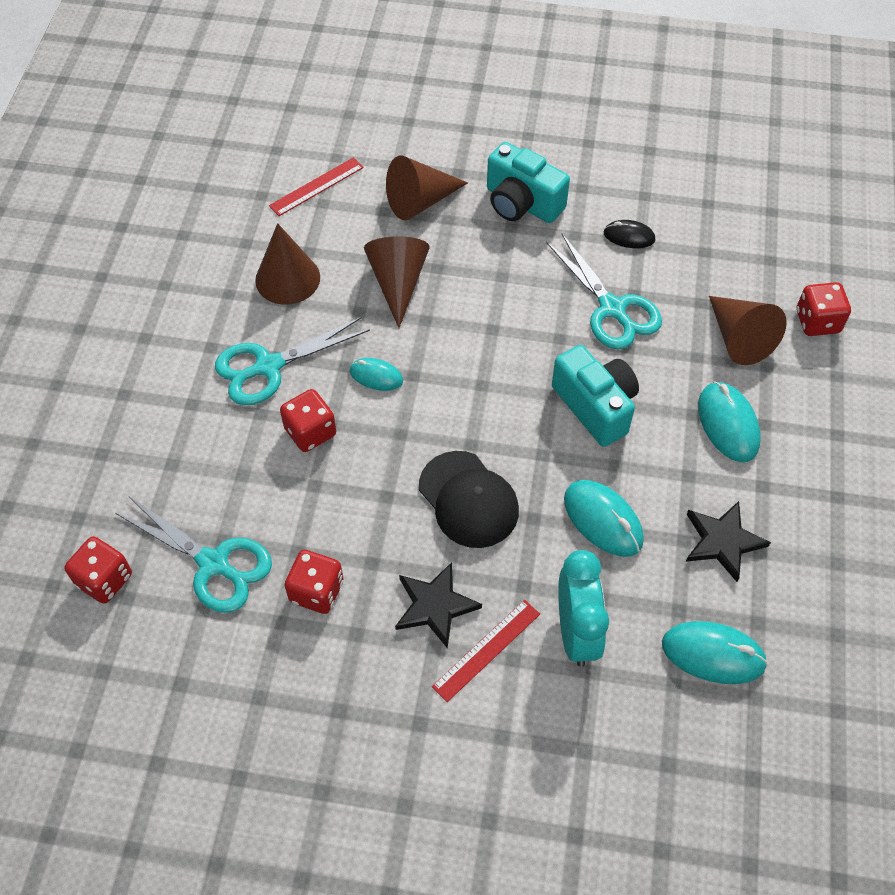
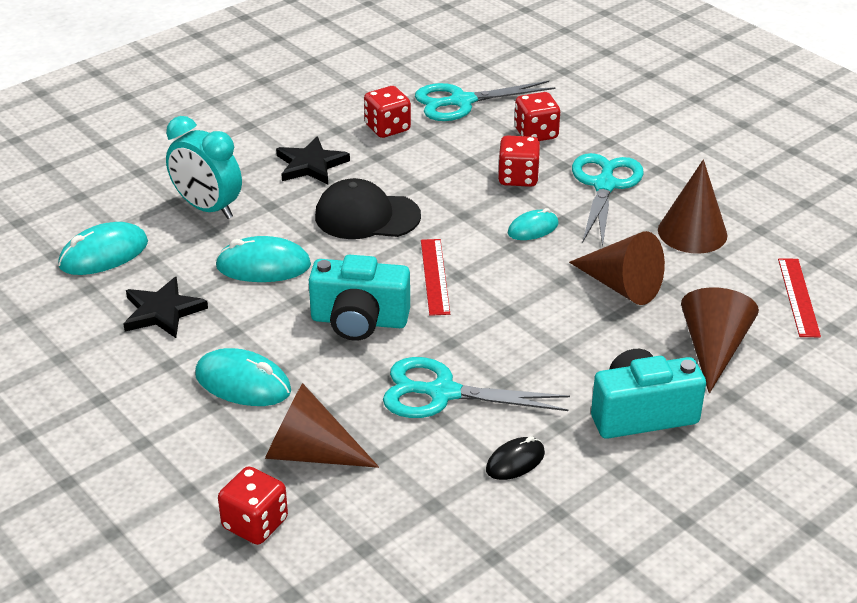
camera: 130 degrees right, 20 degrees down
(104, 580) = (503, 64): red dice -> red dice (536, 134)
(486, 650) = (252, 169): red ruler -> red ruler (435, 276)

